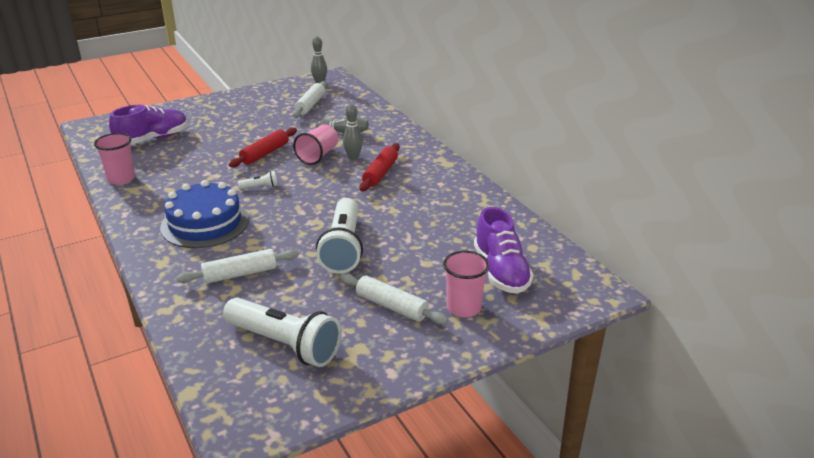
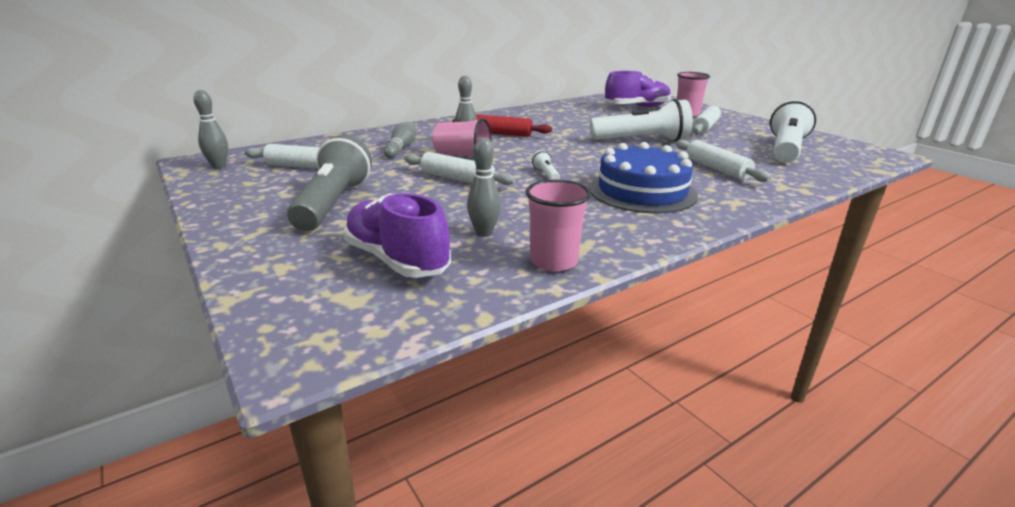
camera: 95 degrees left, 5 degrees down
(170, 161) = (484, 233): none -> grey bowling pin
(238, 119) = (333, 203): none -> grey flashlight
(265, 154) = (457, 179): red rolling pin -> white rolling pin

